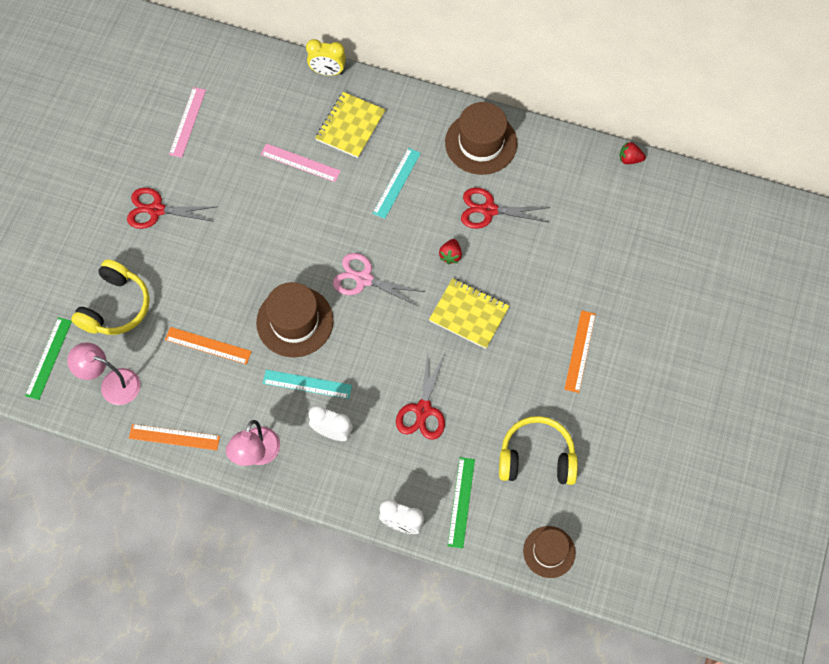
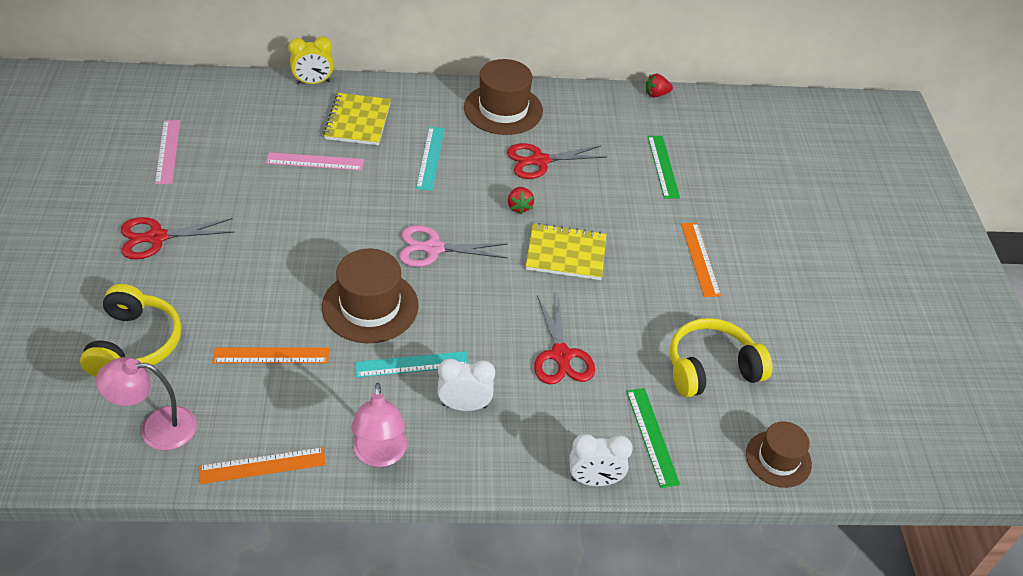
camera: 25 degrees left, 20 degrees down
(49, 358) = (57, 421): green ruler -> green ruler (663, 166)

